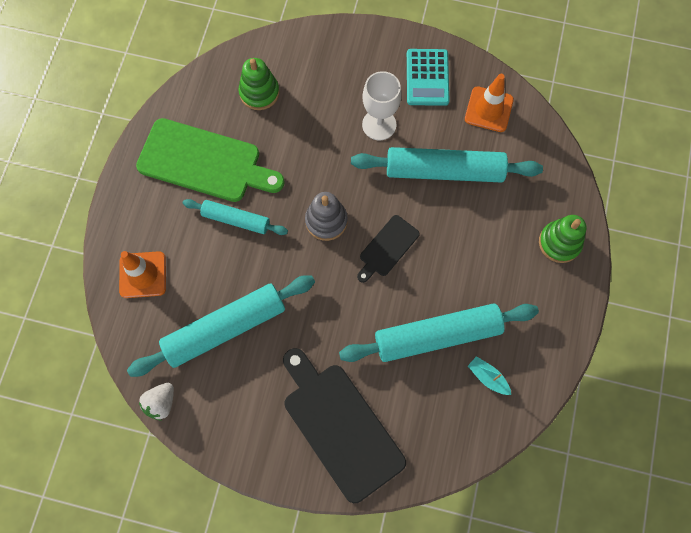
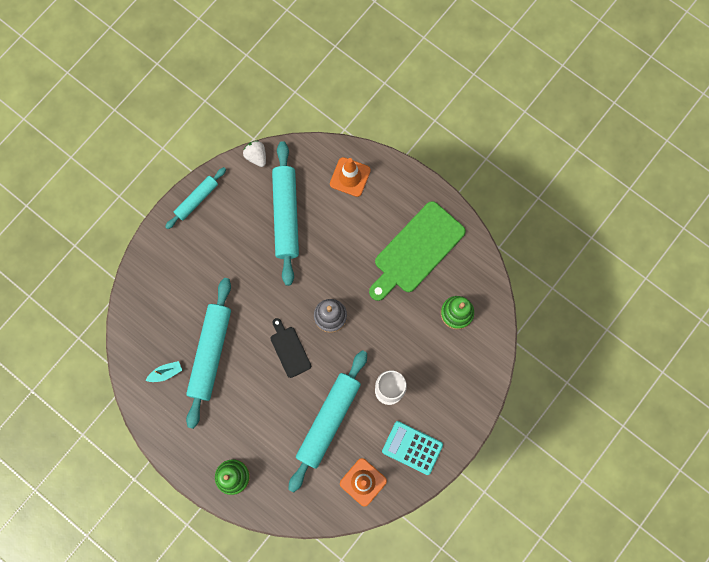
camera: 115 degrees right, 5 degrees up
(236, 220) = (361, 254): turquoise rolling pin -> turquoise rolling pin (197, 200)
(340, 426) = (184, 261): black cutting board -> none

